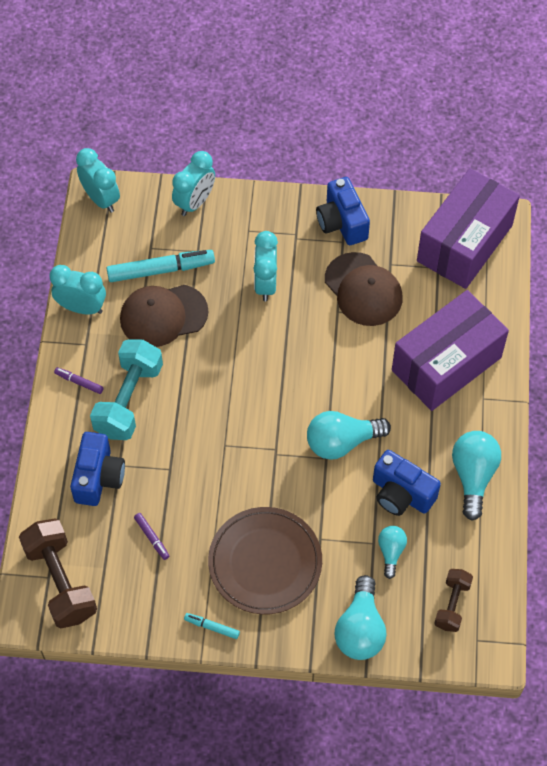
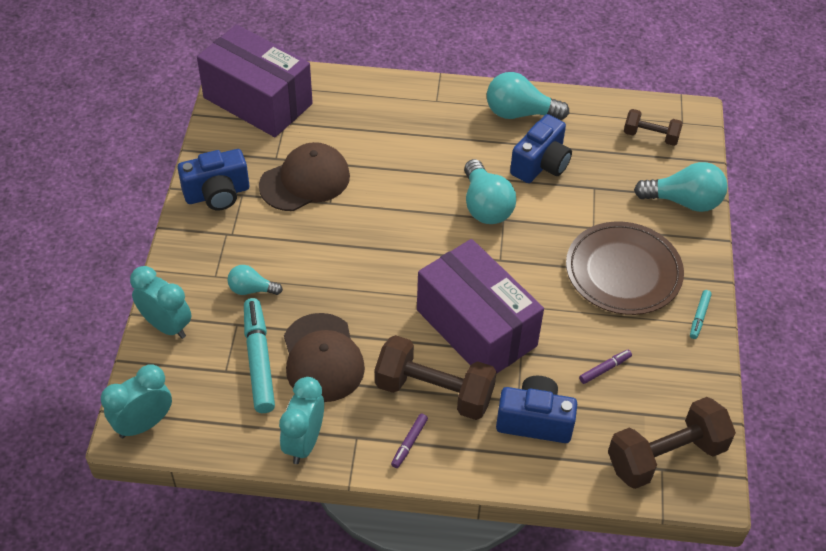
camera: 90 degrees left, 10 degrees down
(129, 400) = (434, 391): turquoise dumbbell -> brown dumbbell
(265, 284) = (289, 262): turquoise clock -> none
(391, 552) = (602, 175): turquoise light bulb -> turquoise light bulb (251, 289)
(446, 364) = (397, 123): purple box -> purple box (476, 327)

